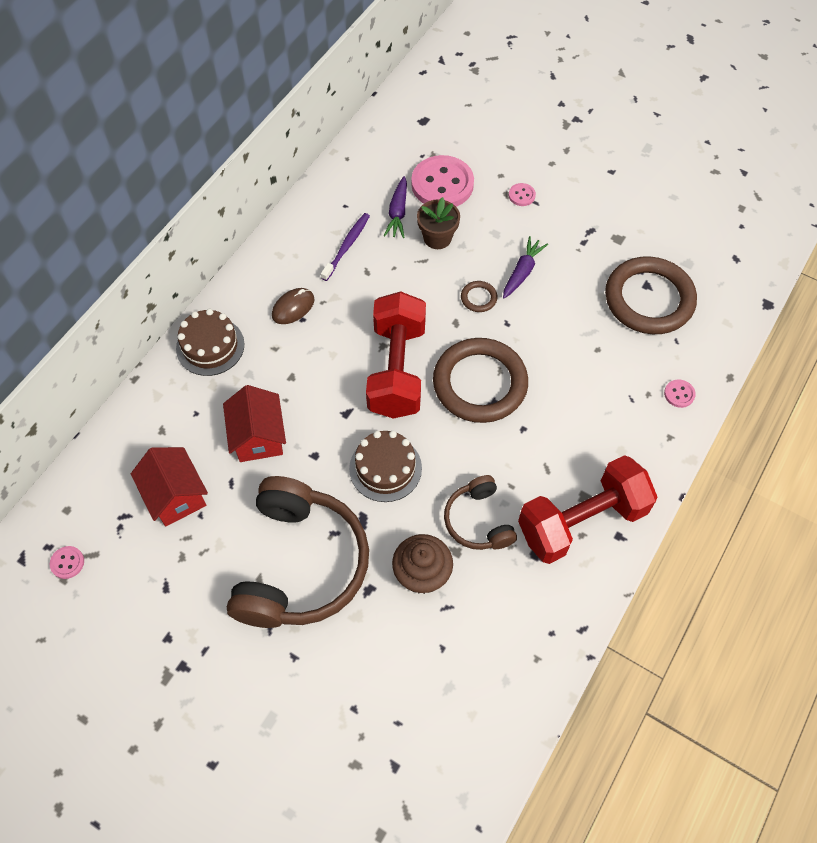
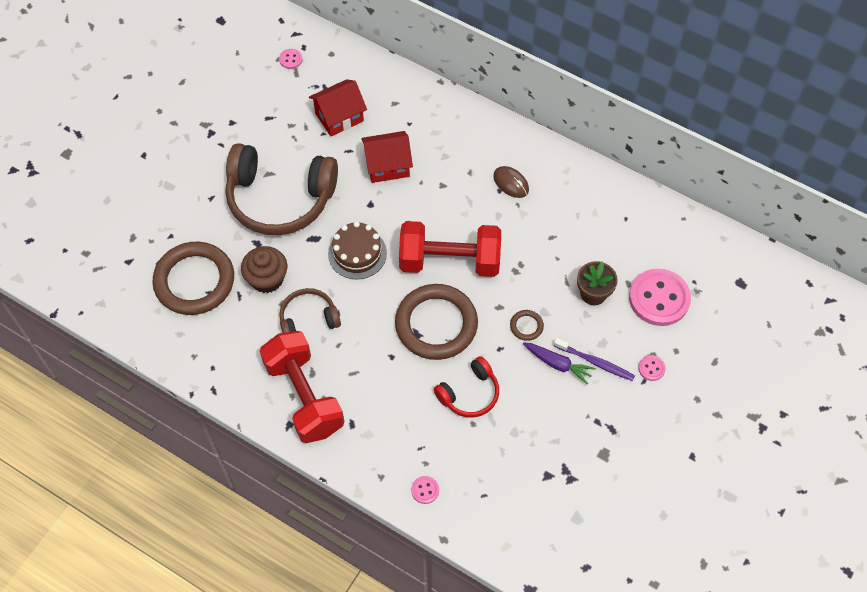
camera: 90 degrees right, 0 degrees up
(210, 346) = (471, 128): brown cake -> none
(347, 246) = (579, 221): purple toothbrush -> purple toothbrush (595, 362)
(398, 213) = (620, 261): purple carrot -> none
(563, 352) = (469, 394): none -> red headphones
(649, 299) = (531, 475): brown ring -> brown ring (194, 281)

